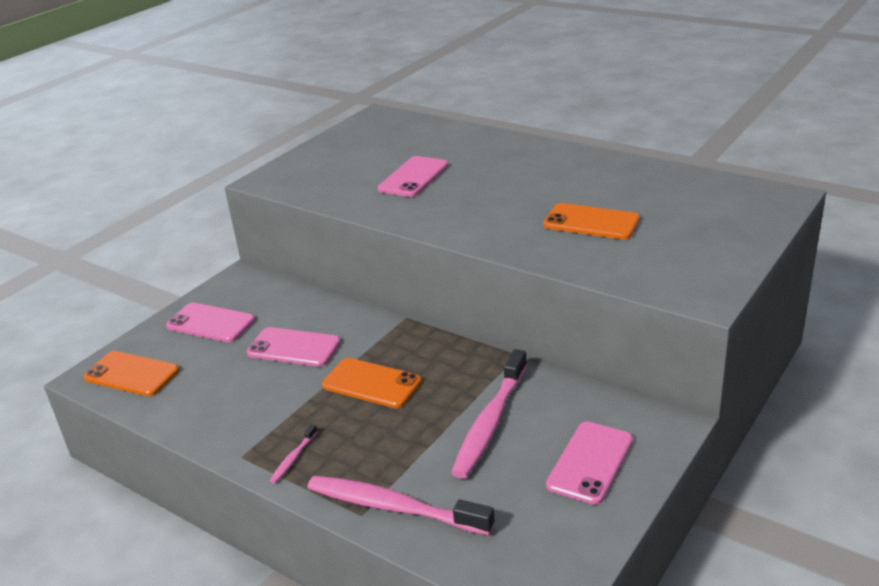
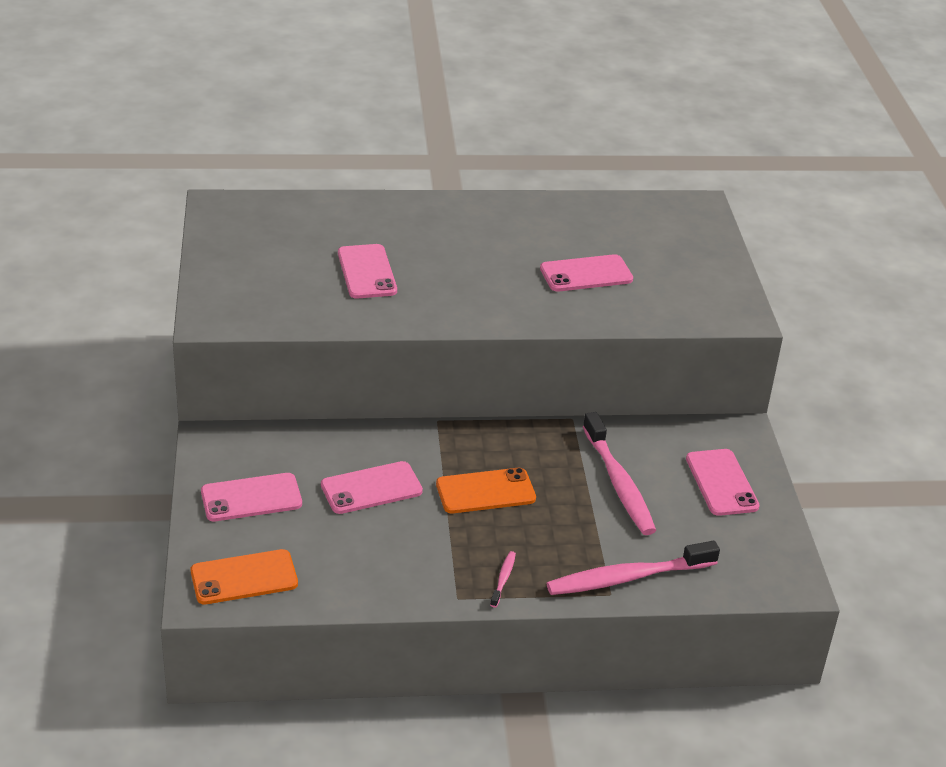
camera: 45 degrees left, 5 degrees up
(293, 458) = (503, 579): pink toothbrush -> pink toothbrush turned 150 degrees counterclockwise
(591, 222) = (586, 274): orange phone -> pink phone

